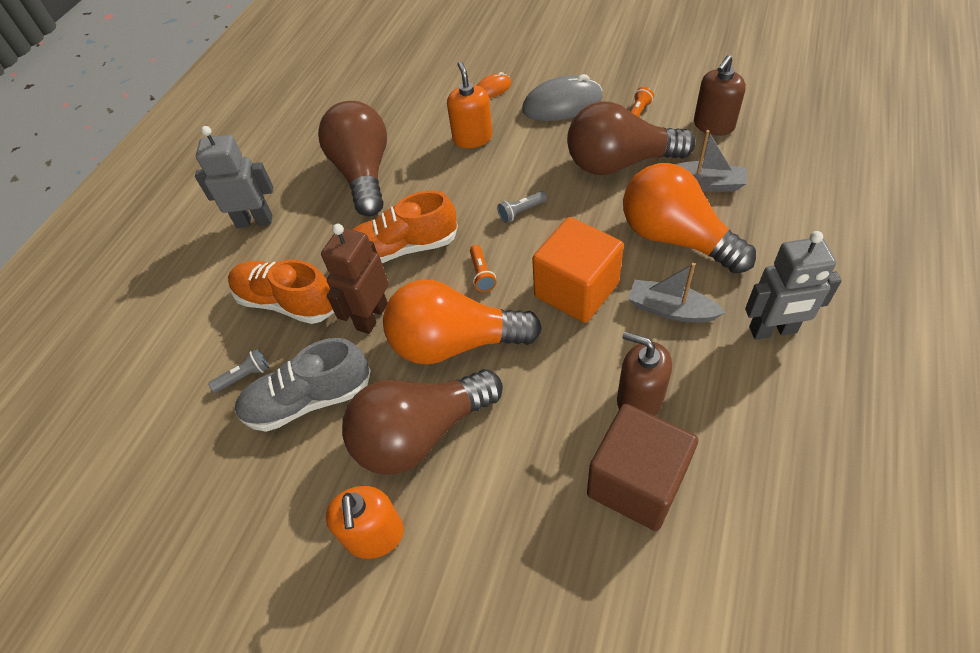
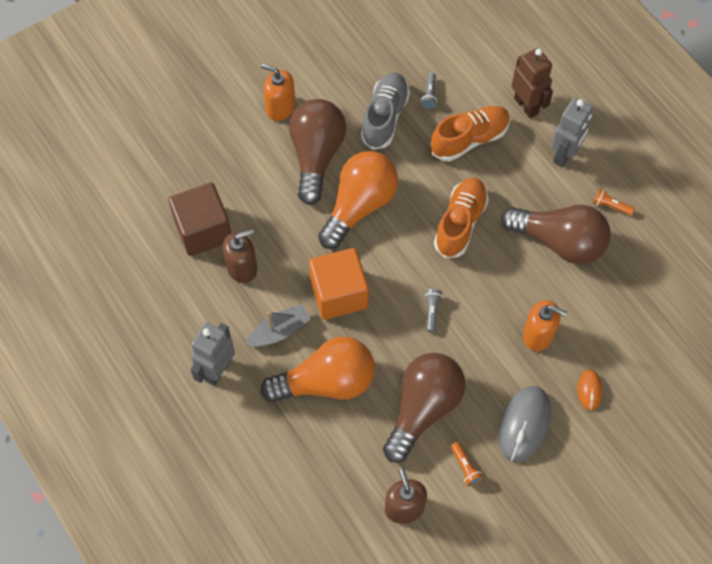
camera: 120 degrees right, 10 degrees up
(371, 316) = (418, 176): brown robot -> brown robot (526, 105)
(482, 274) = (398, 253): orange flashlight -> orange flashlight (610, 206)
(704, 184) = (354, 443): grey boat -> none

